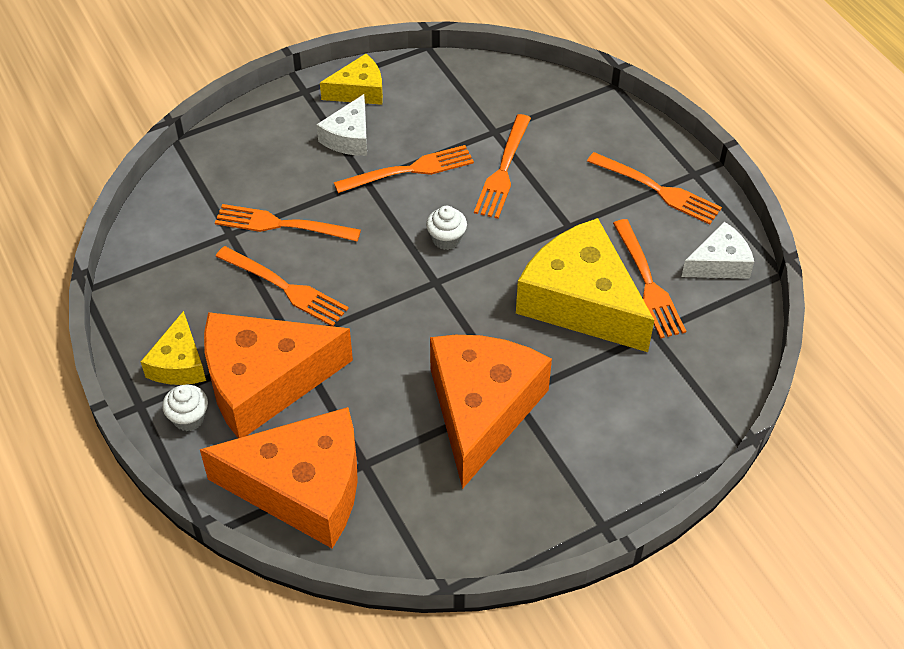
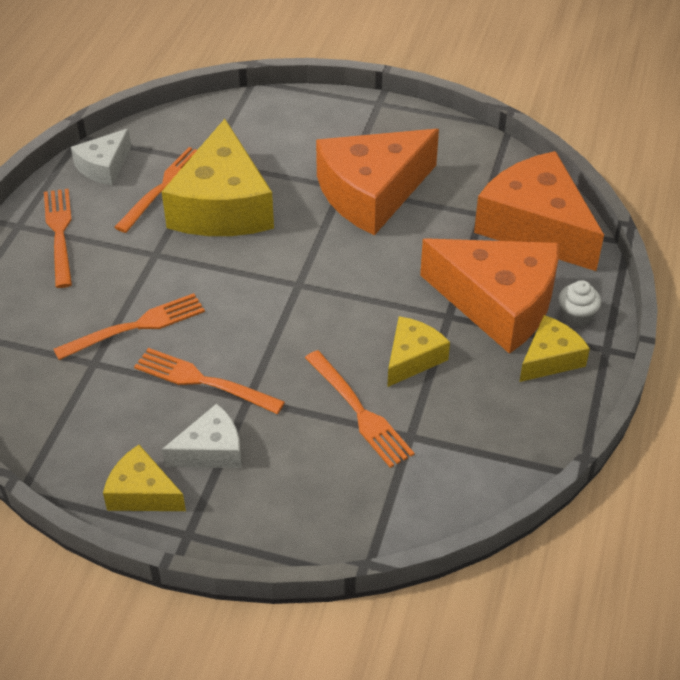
camera: 135 degrees left, 5 degrees down
(285, 287) = (412, 358): orange fork -> yellow cheese
(446, 239) = (250, 307): white cupcake -> none
(719, 263) = (104, 166): white cheese -> white cheese turned 75 degrees counterclockwise

